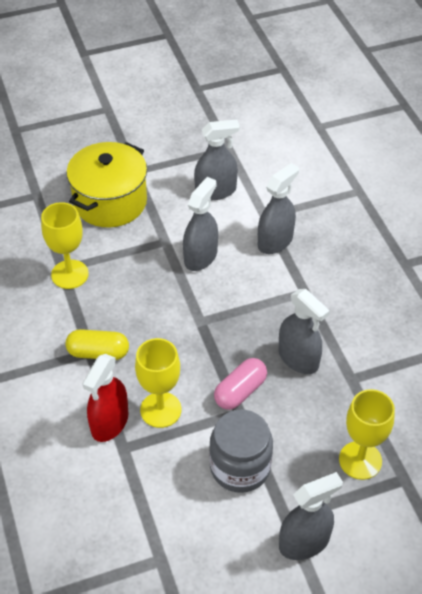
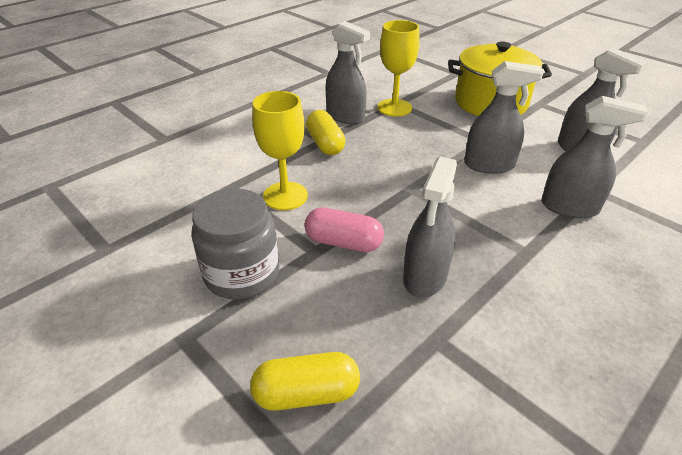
camera: 65 degrees right, 10 degrees down
(109, 422) = (253, 172): red spray bottle -> none
(304, 542) = (151, 368): grey spray bottle -> grey spray bottle (345, 116)
(360, 460) = (306, 393): yellow goblet -> yellow capsule

